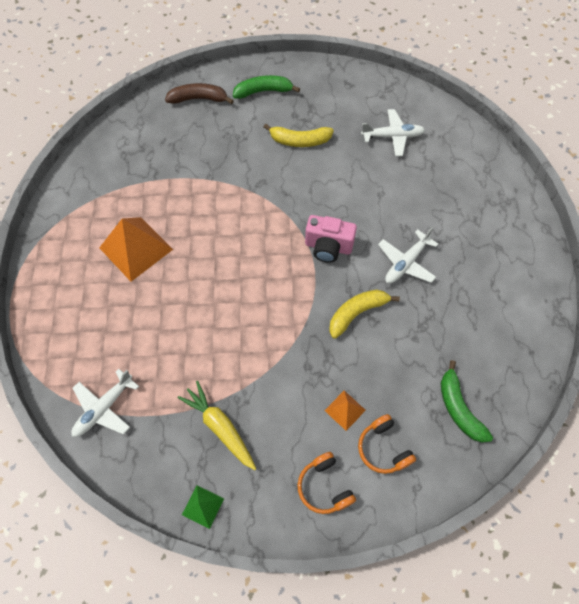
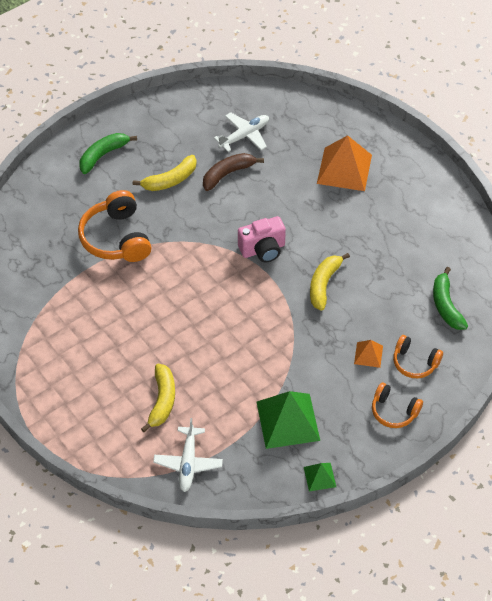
camera: 35 degrees left, 10 degrees down
(132, 333) = (162, 400): none -> yellow banana
(136, 248) = (106, 339): orange pyramid -> orange pyramid (344, 169)
(198, 99) = (50, 192): brown banana -> brown banana (227, 174)
(216, 166) = (116, 238): none -> orange headphones
(220, 427) = (288, 420): yellow carrot -> green pyramid
(406, 263) = (332, 227): white plane -> none
(459, 408) = (446, 305): green banana -> green banana turned 45 degrees clockwise

